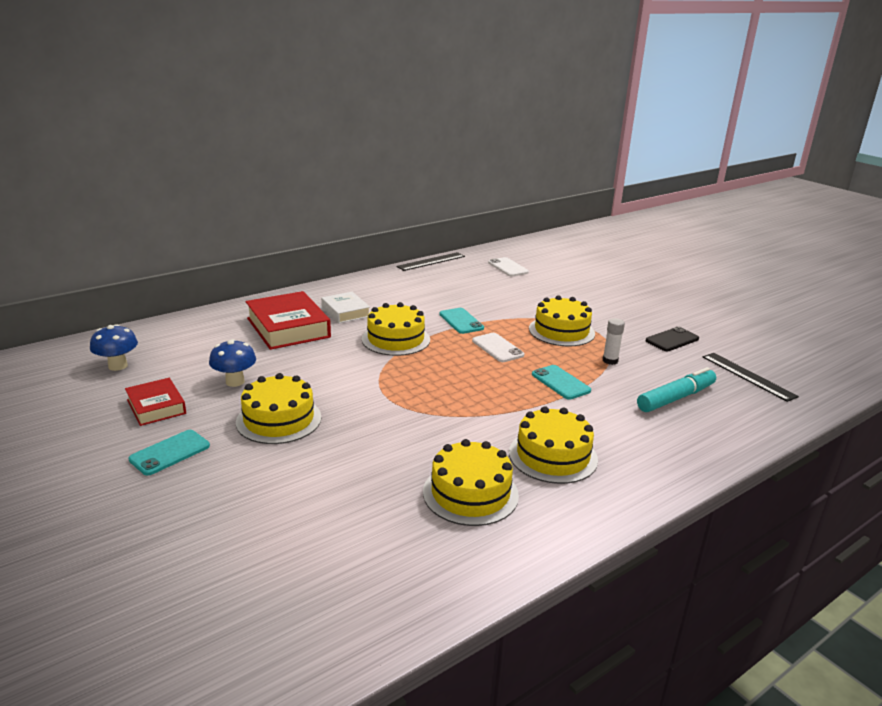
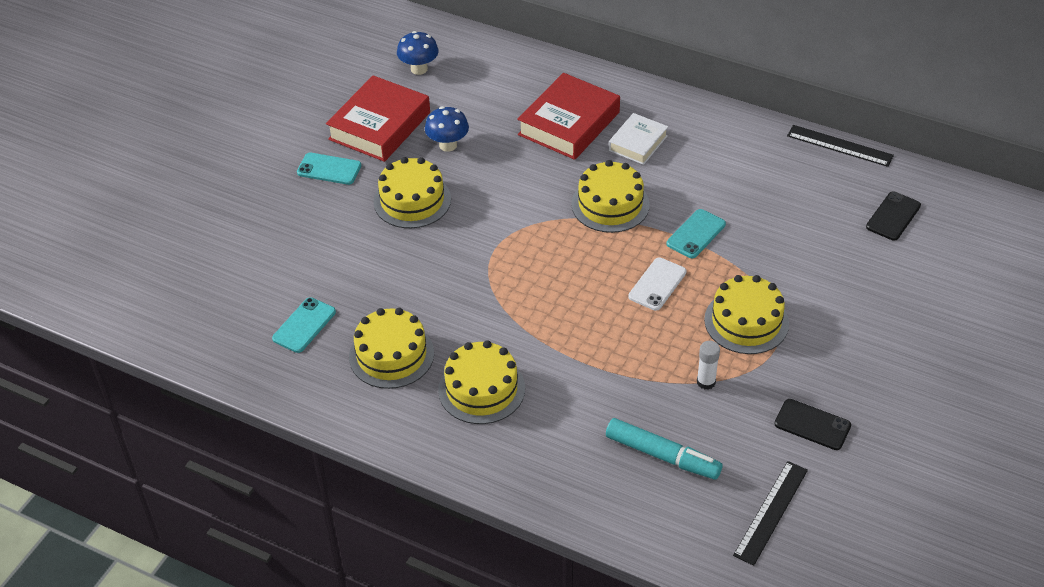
camera: 65 degrees right, 20 degrees up
(156, 406) = (379, 126): red book -> red book, size x1.71
(508, 267) = (893, 216): white phone -> black phone
(560, 382) = (621, 356): turquoise phone -> turquoise phone (304, 325)

